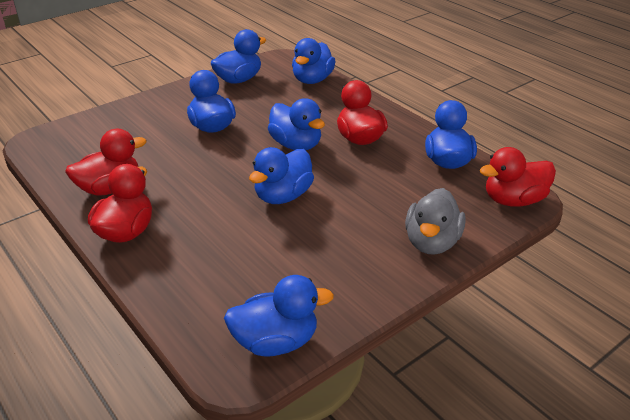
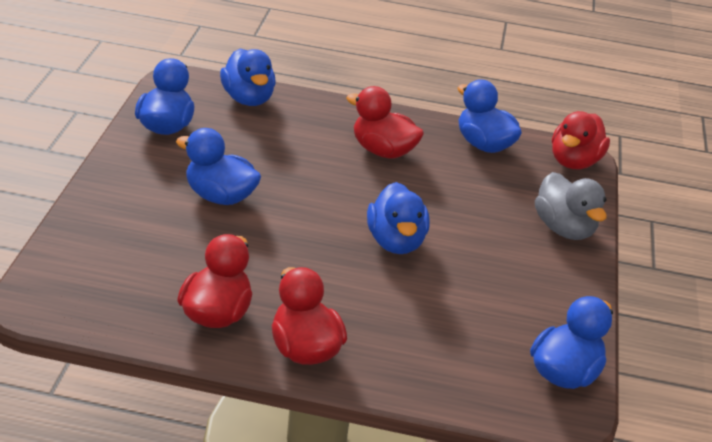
camera: 45 degrees left, 0 degrees up
(296, 145) = (334, 182): blue duck -> none

